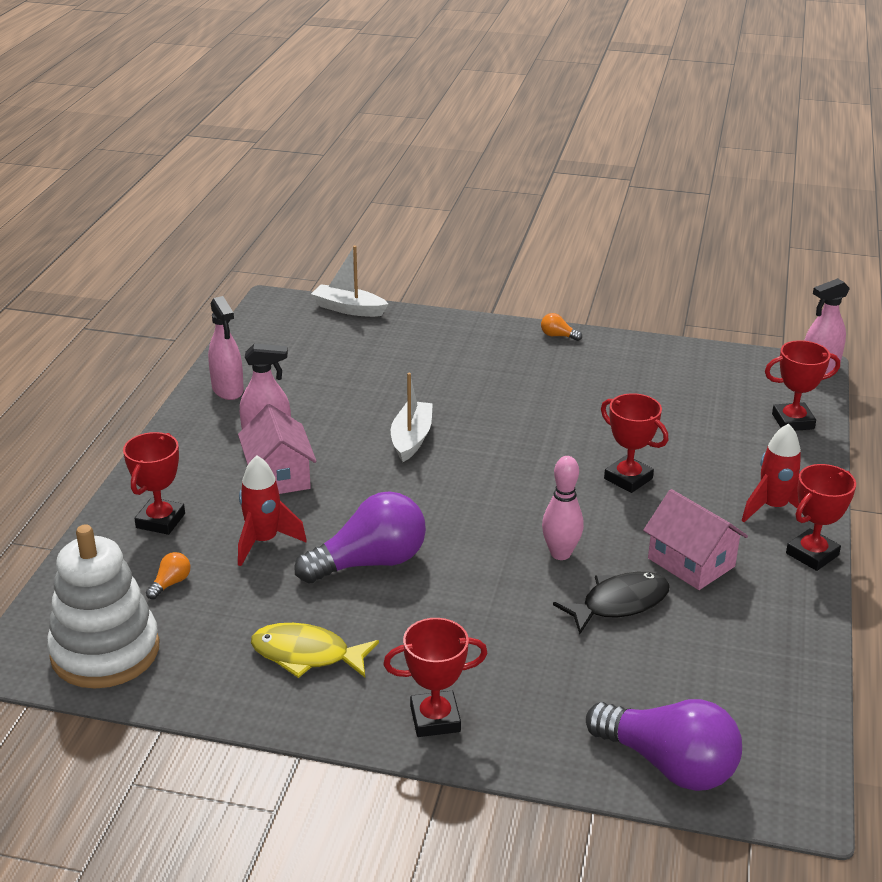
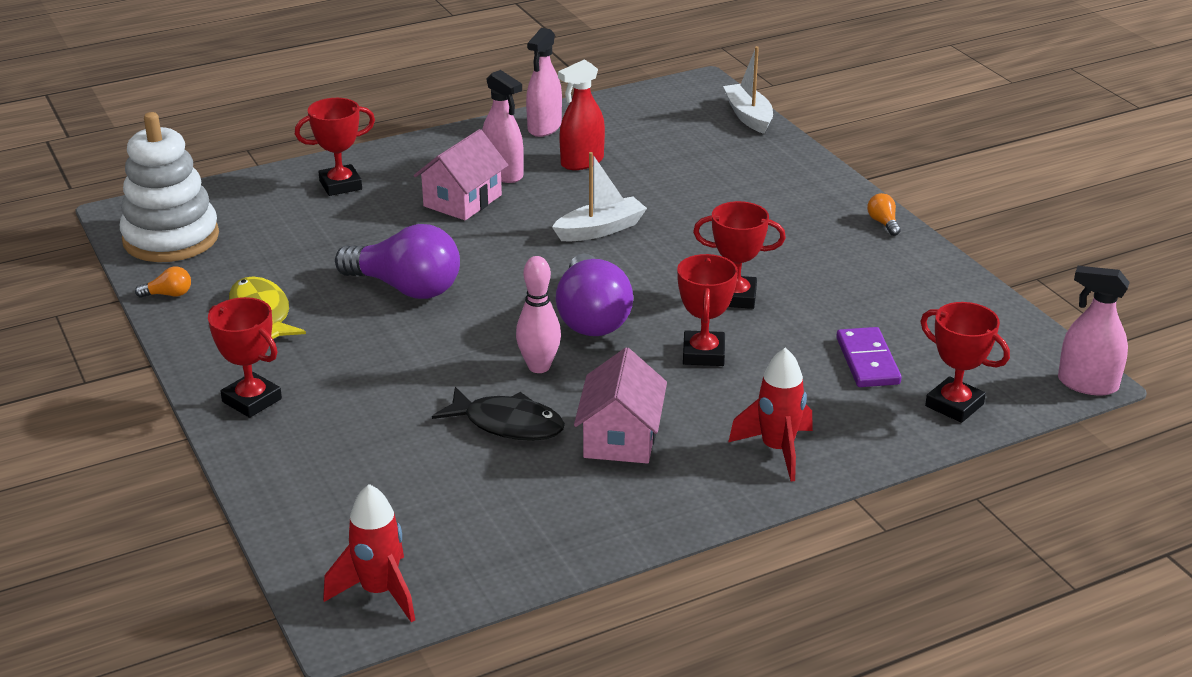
camera: 50 degrees right, 0 degrees up
(170, 583) = (274, 224): orange light bulb -> orange light bulb (169, 294)
(264, 542) = (371, 234): red rocket -> red rocket (379, 592)
(304, 399) = (582, 162): none -> red spray bottle
(669, 765) = (322, 534): purple light bulb -> purple light bulb (591, 318)
(710, 424) = (867, 361): none -> purple domino
(812, 554) = (732, 501): red trophy -> red trophy (735, 297)

